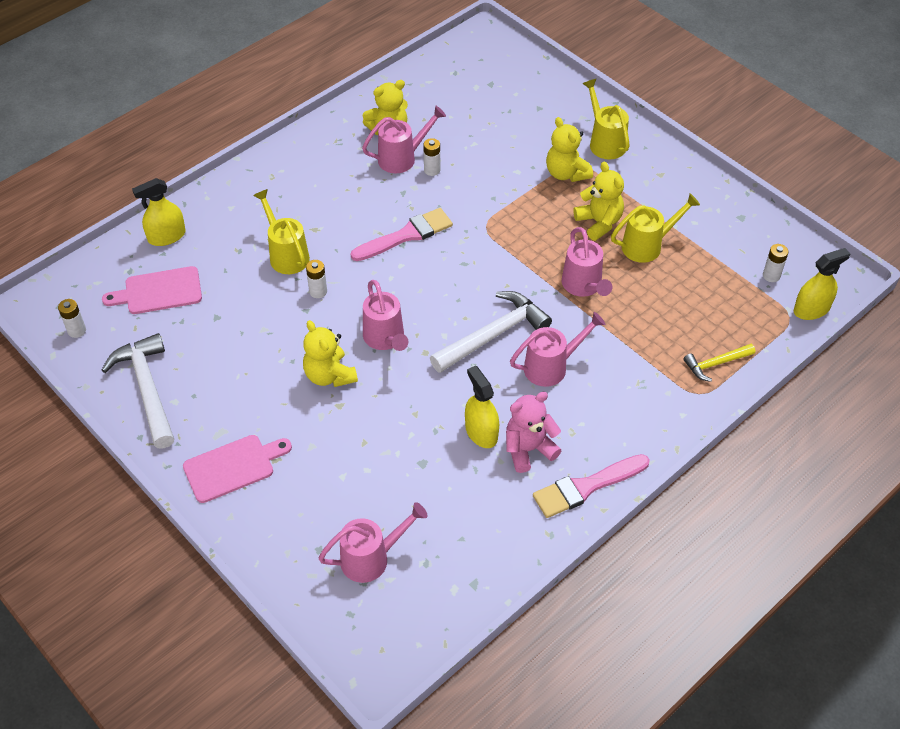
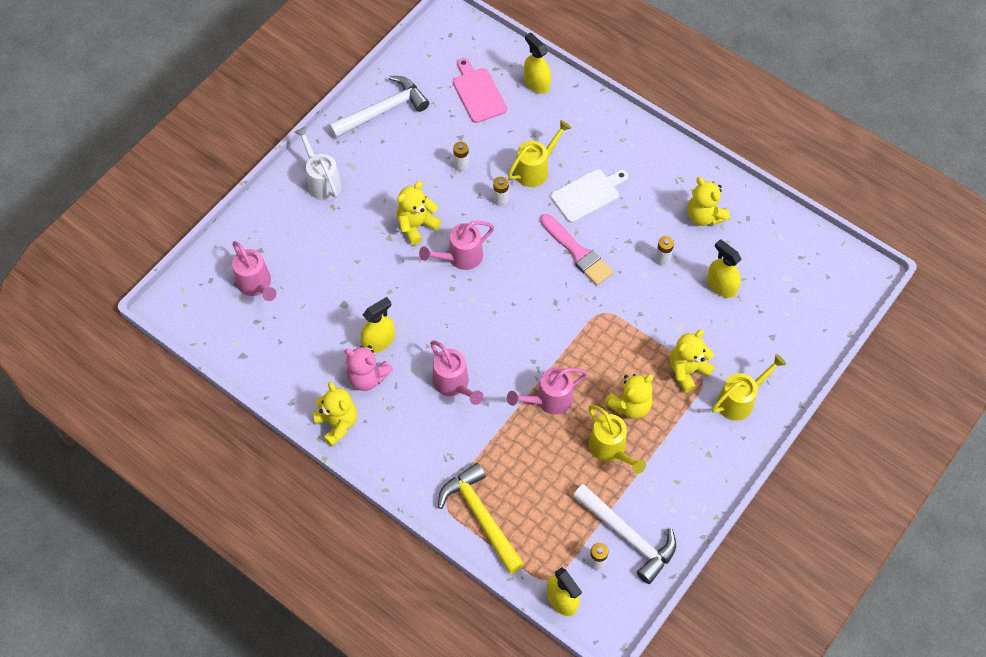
camera: 80 degrees right, 10 degrees up
(77, 330) = (429, 52): white battery -> white battery (461, 165)
(233, 467) = (322, 181): pink cutting board -> white watering can
(334, 215) = (588, 194): none -> white cutting board
(402, 158) = (671, 233): pink watering can -> none
(474, 132) = (721, 285): none -> yellow spray bottle
(494, 334) = (480, 336): white hammer -> white hammer (628, 536)
(528, 449) = (367, 377): pink teddy bear -> pink teddy bear turned 150 degrees clockwise
(586, 487) = (337, 423): pink brush -> yellow teddy bear
(715, 364) = (480, 516): yellow hammer -> yellow hammer, size x1.81

